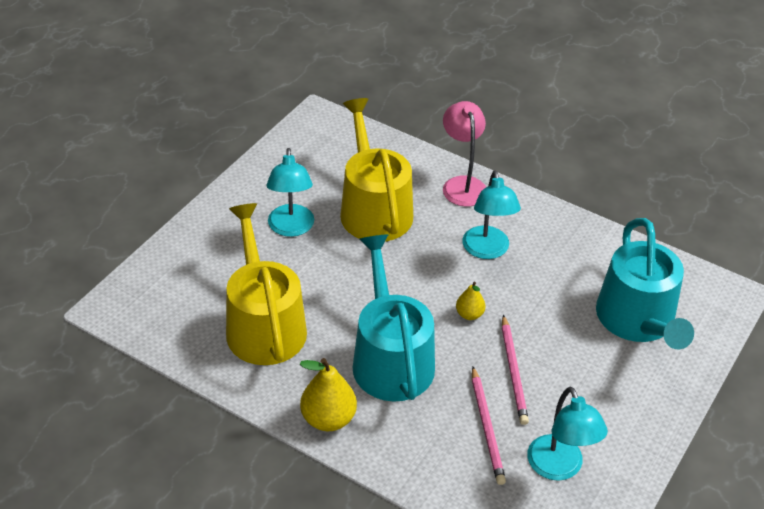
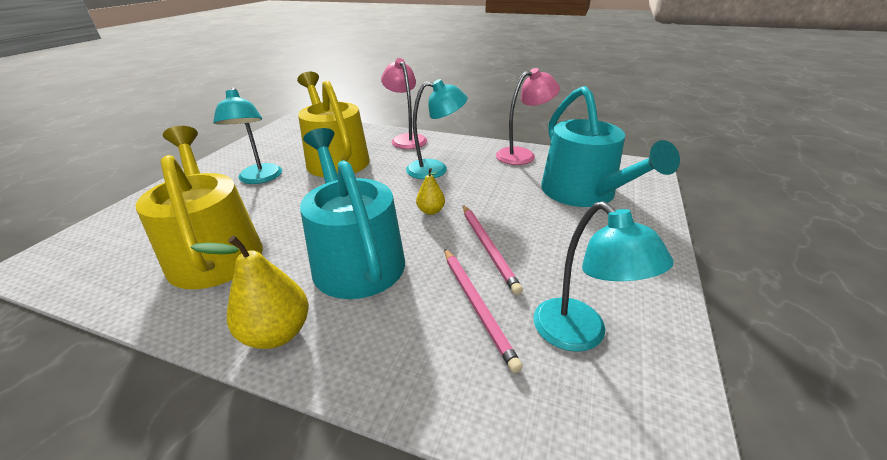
camera: 10 degrees left, 10 degrees down
(487, 250) = (436, 169): turquoise lamp -> turquoise lamp turned 75 degrees counterclockwise
(596, 244) = (522, 155): none -> pink lamp

